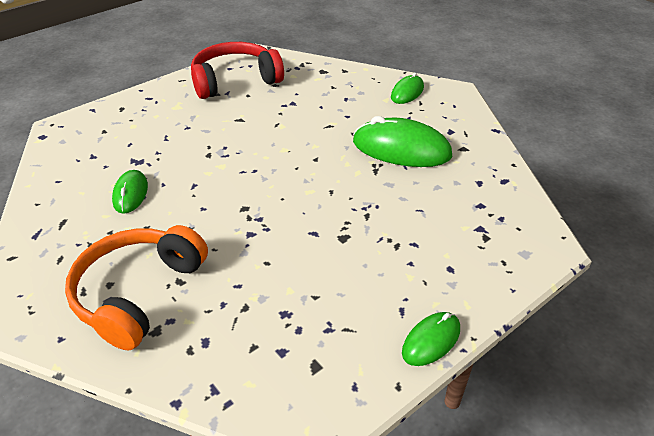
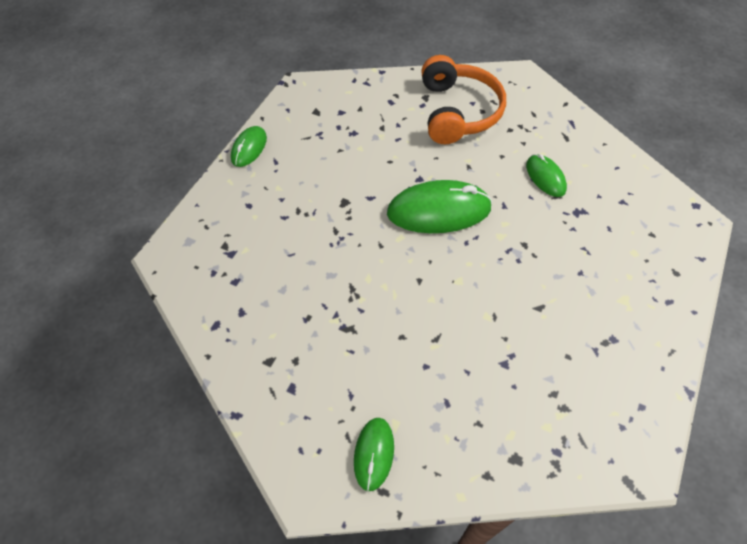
camera: 155 degrees right, 15 degrees up
(235, 81) = (608, 379): red headphones -> none
(401, 149) = (338, 330): green mouse -> green mouse (439, 211)

